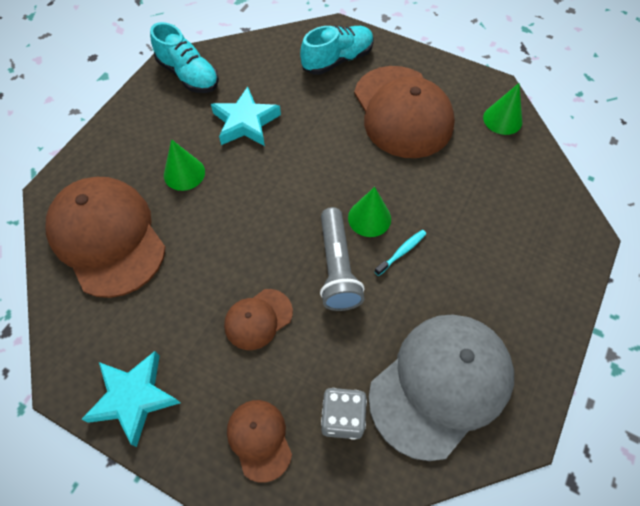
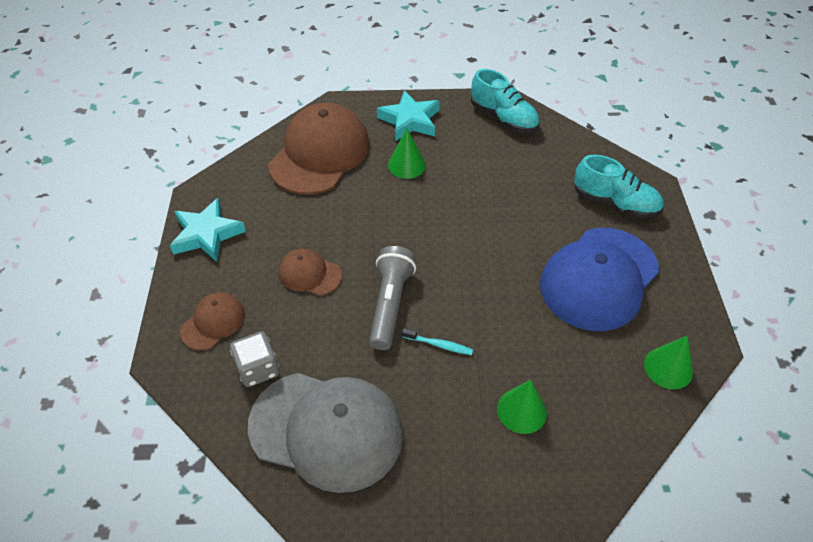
camera: 60 degrees right, 10 degrees down
(188, 75) = (503, 118): turquoise shoe -> turquoise shoe turned 60 degrees counterclockwise
(245, 122) = (487, 175): turquoise star -> turquoise star (410, 120)
(337, 267) = (390, 304): grey flashlight -> grey flashlight turned 135 degrees clockwise
(369, 218) = (457, 305): green cone -> green cone (522, 410)
(402, 112) = (599, 278): brown cap -> blue cap

